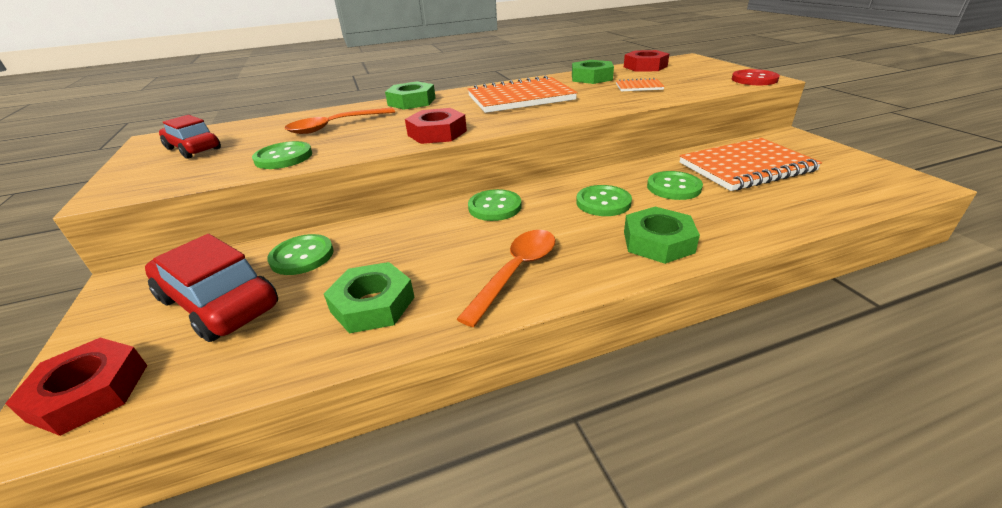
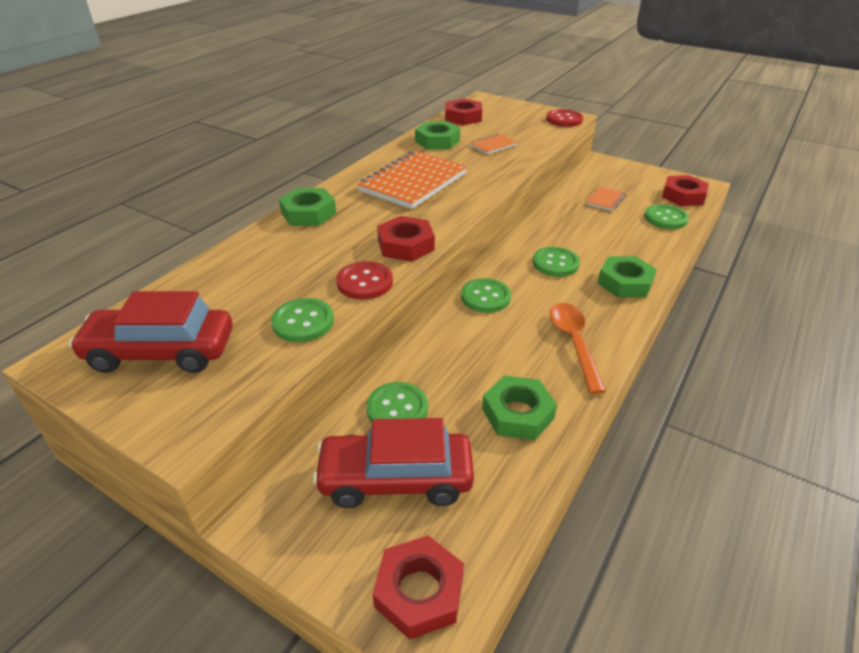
camera: 40 degrees left, 5 degrees up
(193, 149) = (161, 352): red car -> red car, size x1.54
(335, 126) = (282, 268): orange spoon -> none
(364, 147) = (365, 282): none -> red button
(673, 187) = (583, 233): green button -> green button (665, 218)
(746, 167) = (605, 200): orange notebook -> orange notebook, size x0.46
(869, 186) = (683, 196): none -> red nut

